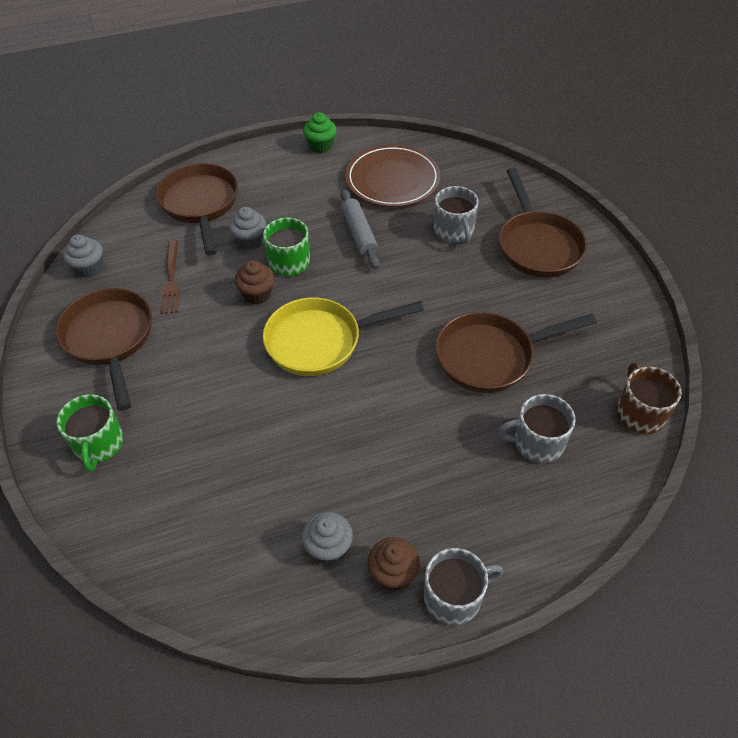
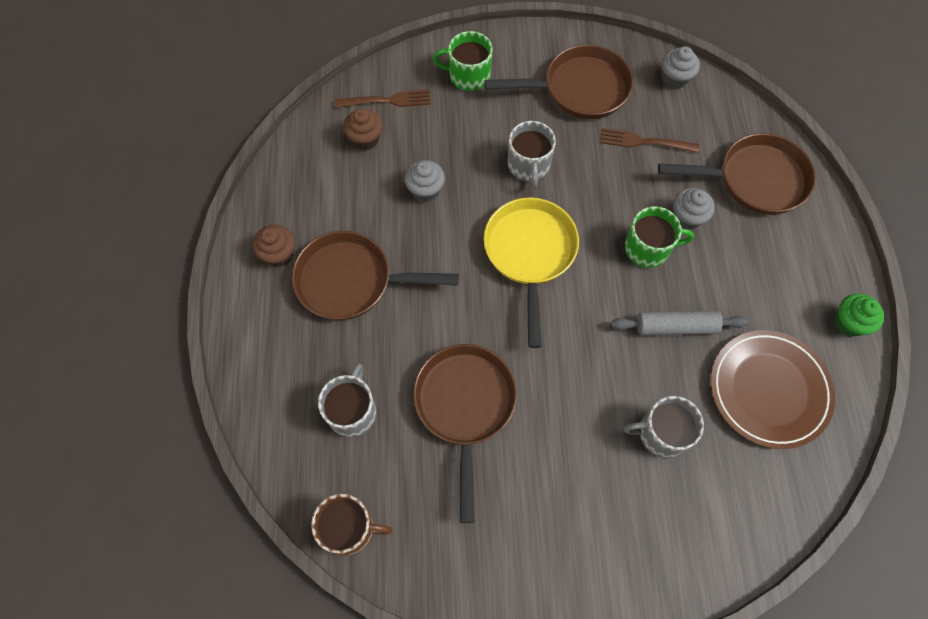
camera: 105 degrees right, 15 degrees up
(146, 521) = (387, 100): none -> brown fork
(257, 294) = (606, 211): brown cupcake -> brown cupcake (365, 139)
(328, 547) = (318, 215): grey cupcake -> grey cupcake (425, 190)
(454, 597) = (242, 292): grey mug -> grey mug (529, 165)
(537, 245) = (616, 525): brown pan -> brown pan (352, 281)

